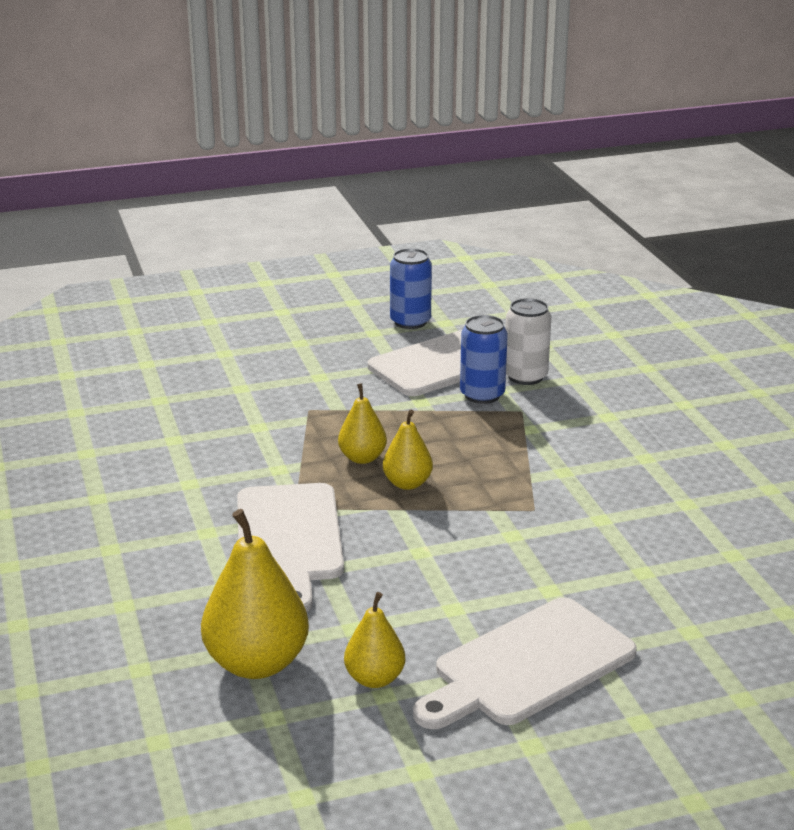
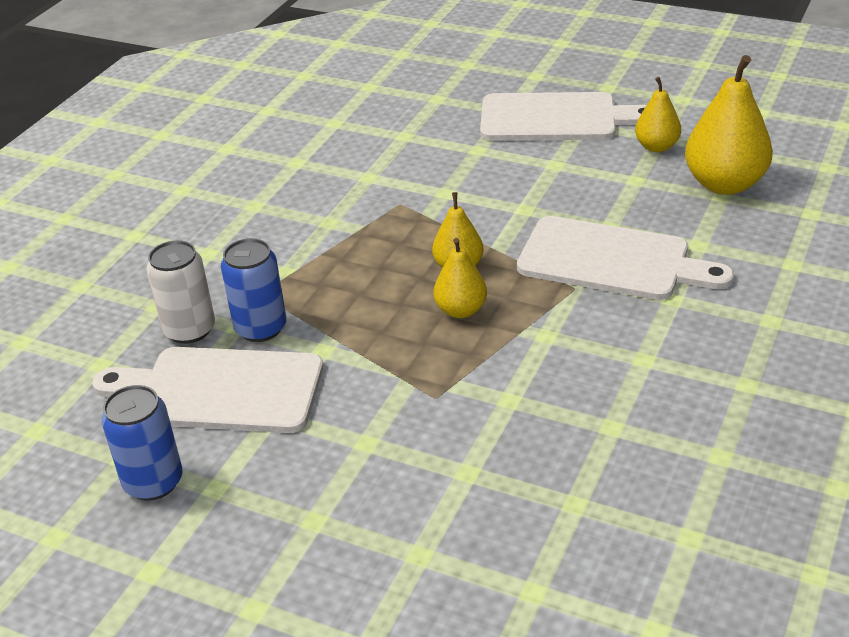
camera: 135 degrees left, 10 degrees up
(289, 540) = (612, 261): white cutting board -> white cutting board turned 75 degrees clockwise

